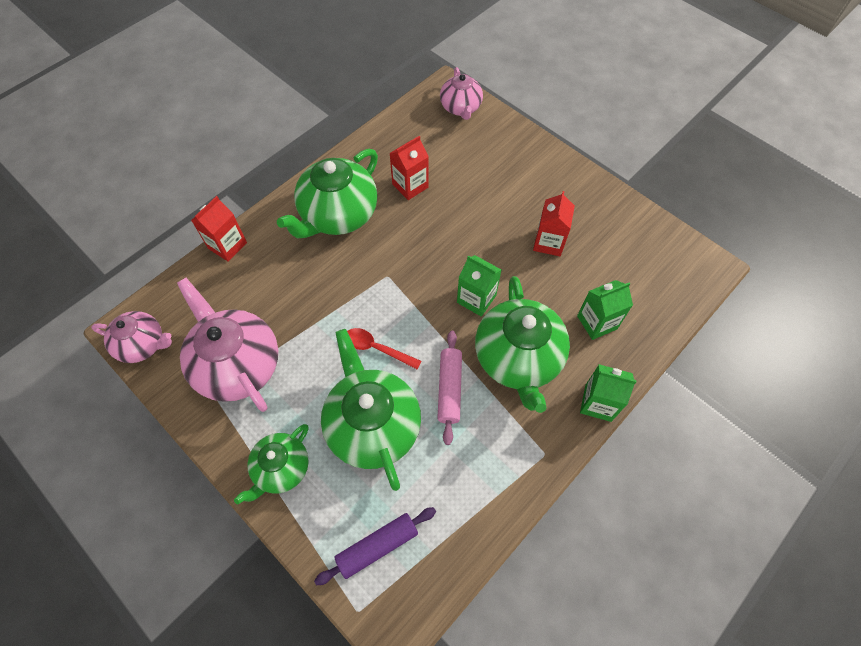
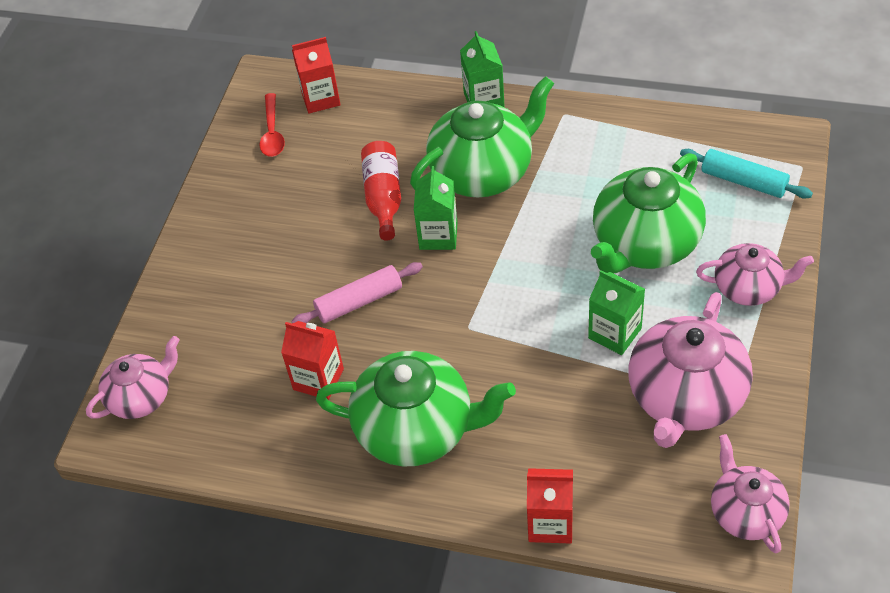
camera: 115 degrees left, 10 degrees down
(281, 469) = (748, 288): green teapot -> pink teapot
(376, 348) = (563, 287): red spoon -> red spoon (272, 133)
(377, 546) = (743, 181): purple rolling pin -> turquoise rolling pin
(449, 389) = (558, 206): pink rolling pin -> pink rolling pin (359, 301)
(535, 284) = (383, 197): none -> red bottle
(548, 242) = (318, 210): red carton -> red carton (320, 98)
(597, 322) = (395, 133): green carton -> green carton (614, 333)

